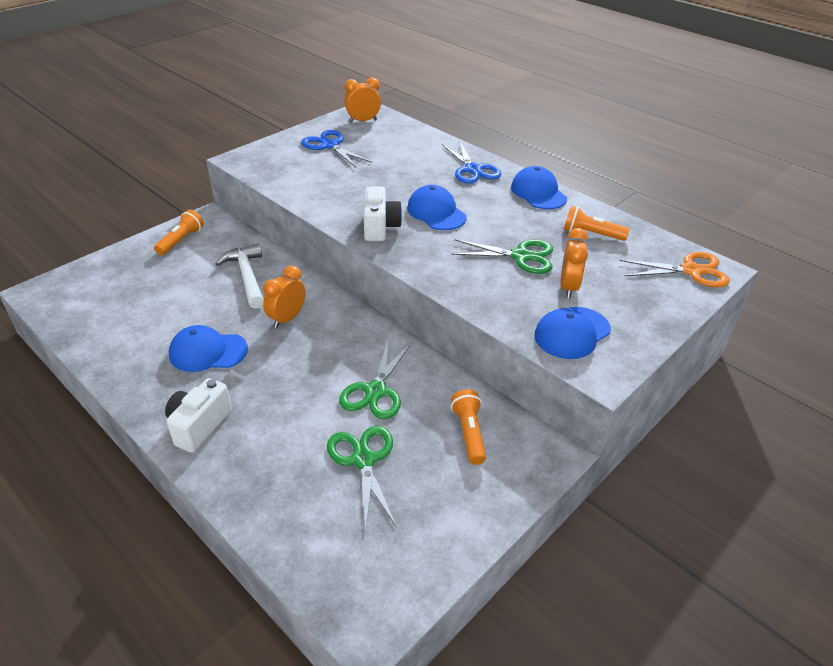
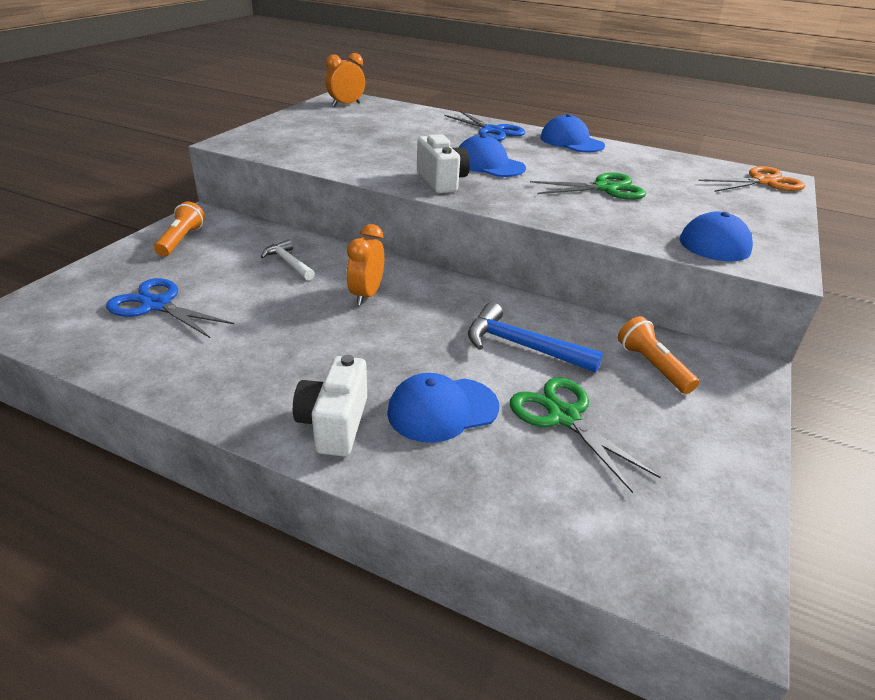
camera: 20 degrees left, 5 degrees down
(208, 352) = (291, 343): blue cap -> blue cap (442, 409)
(247, 276) = (288, 263): white hammer -> white hammer, size x0.63
(329, 145) = (327, 124): blue scissors -> blue scissors (157, 305)
(375, 391) = (521, 346): green scissors -> blue hammer
(568, 287) = (674, 206): orange clock -> none
(591, 234) = (650, 166): orange flashlight -> none

